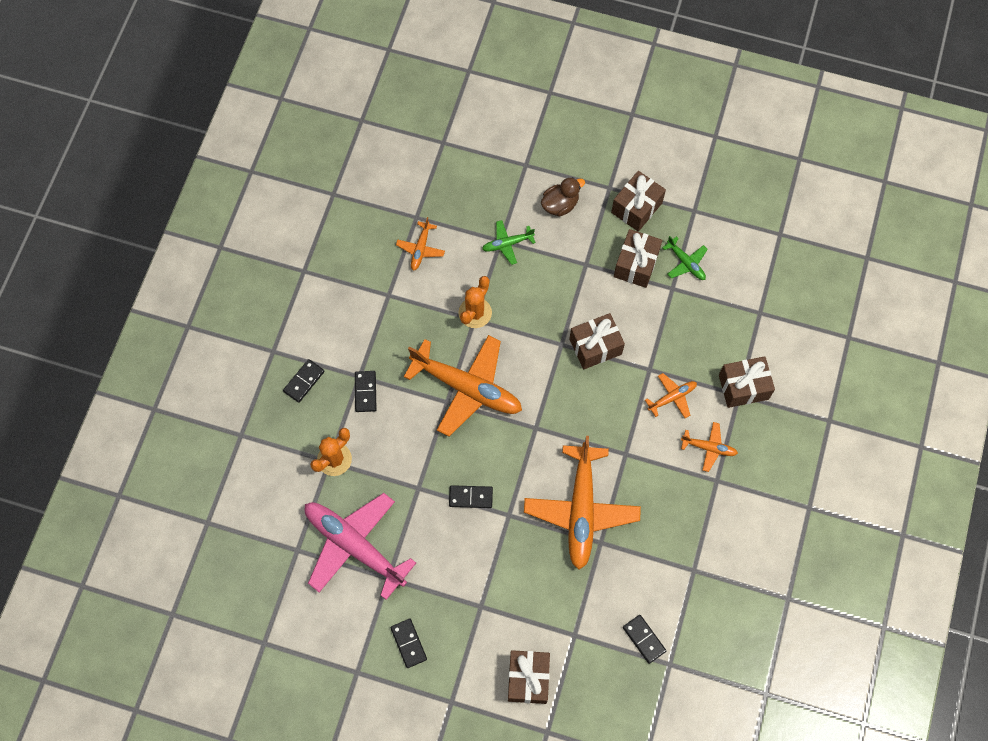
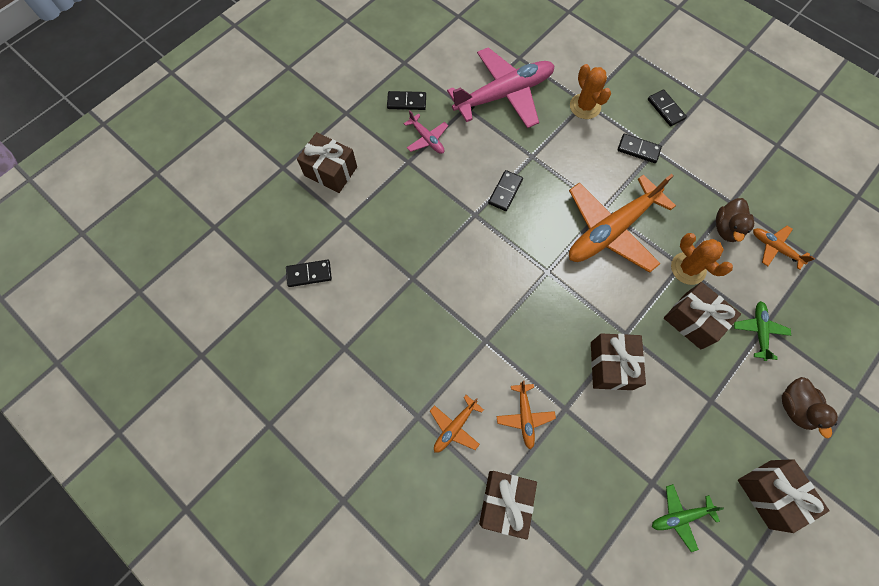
camera: 115 degrees right, 0 degrees up
(418, 292) = (726, 228): none -> brown duck
(445, 600) = (427, 139): none -> pink plane
(581, 509) = (451, 276): orange plane -> none
(636, 264) = (695, 456): brown gift -> brown gift (693, 320)

